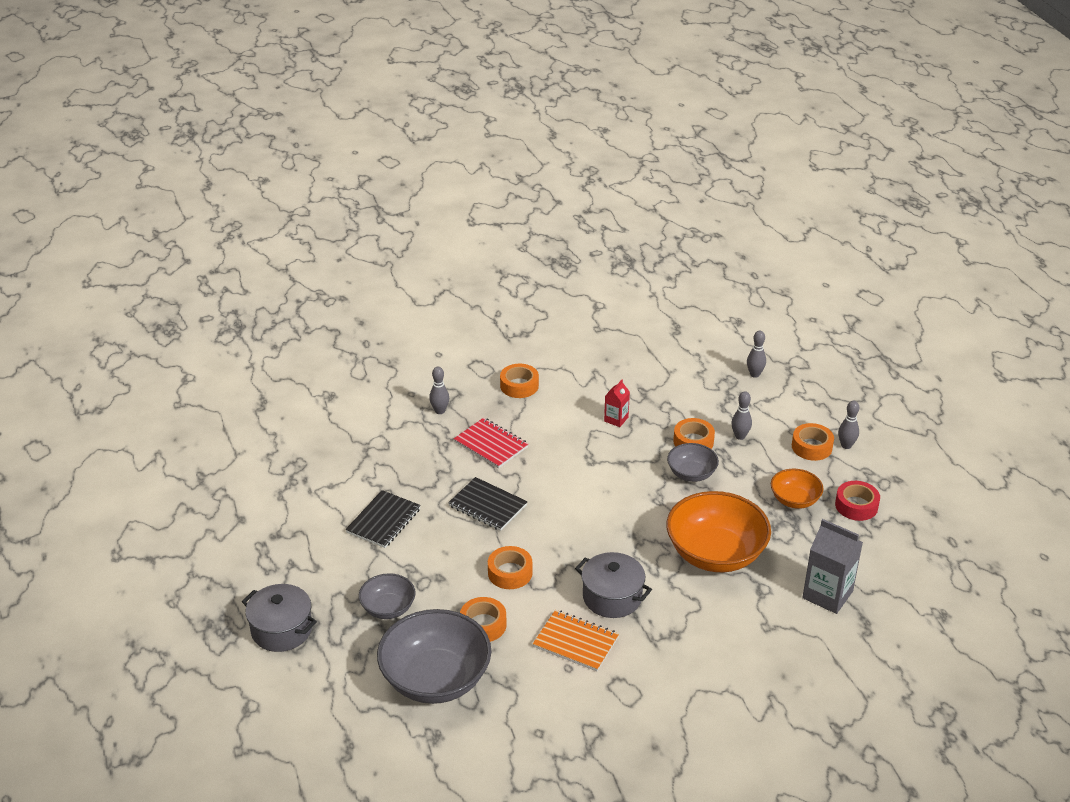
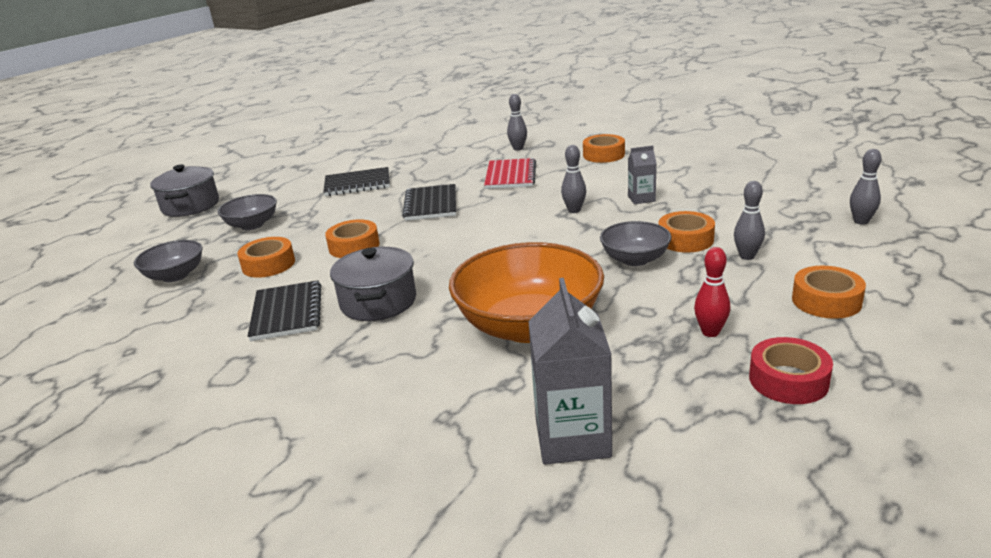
camera: 55 degrees right, 10 degrees down
(436, 679) = (175, 275): grey bowl -> grey bowl, size x0.53
(575, 642) = (286, 313): orange notebook -> black notebook
(616, 419) = (641, 199): red carton -> grey carton
(794, 500) = (710, 332): orange bowl -> red bowling pin
(846, 445) = (882, 321): grey bowling pin -> grey bowling pin (574, 210)

